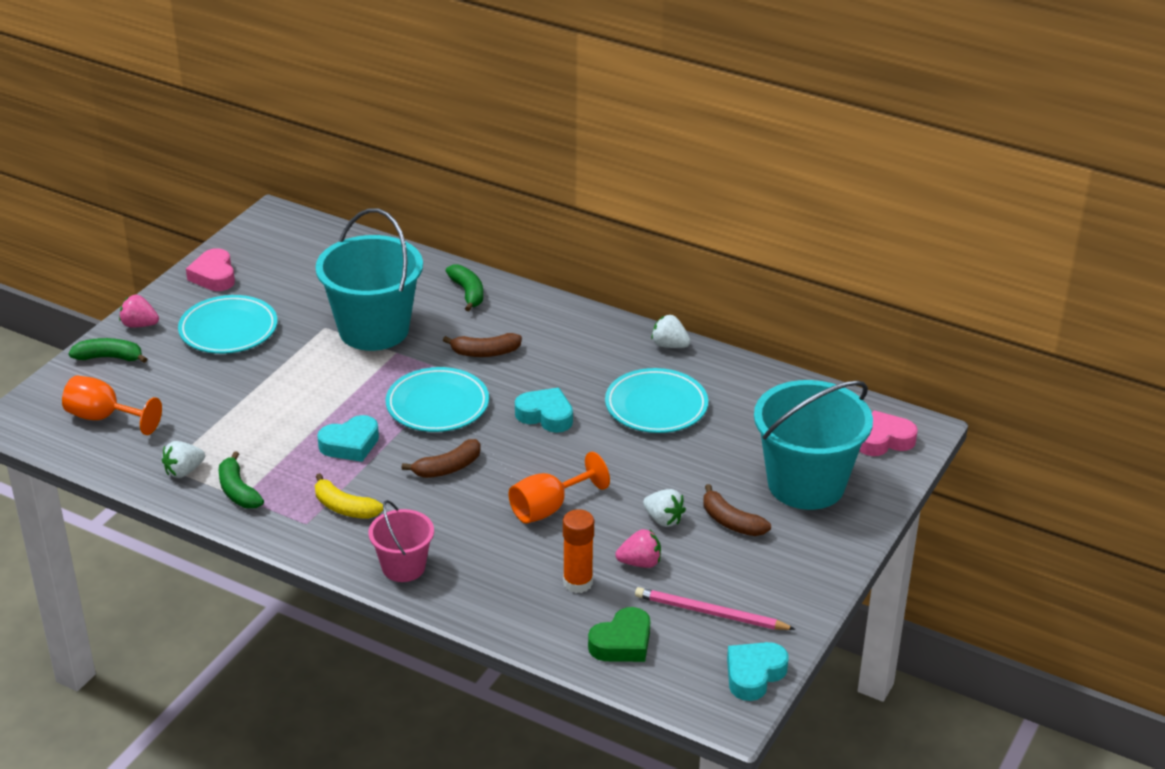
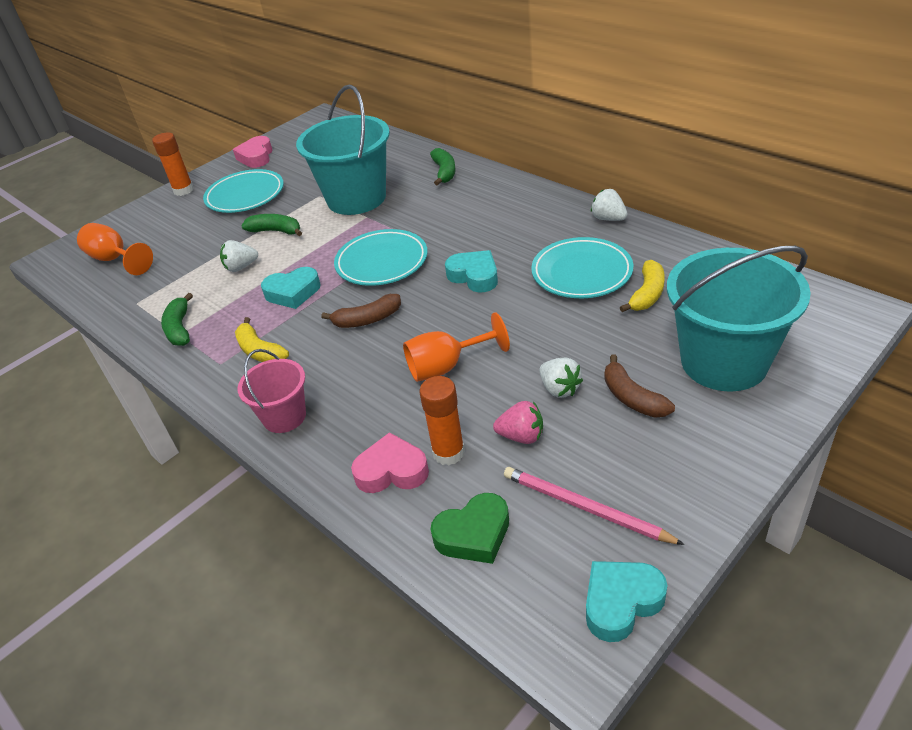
camera: 20 degrees right, 5 degrees up
(109, 357) = (148, 213): green banana -> green banana (276, 231)
(139, 325) = (183, 190): pink strawberry -> orange glue stick
(184, 471) = (147, 308): white strawberry -> white strawberry (241, 267)
(485, 352) = (440, 219): brown banana -> none
(725, 425) = (647, 294): none -> yellow banana
(884, 440) = (818, 319): pink heart -> pink heart (392, 471)

